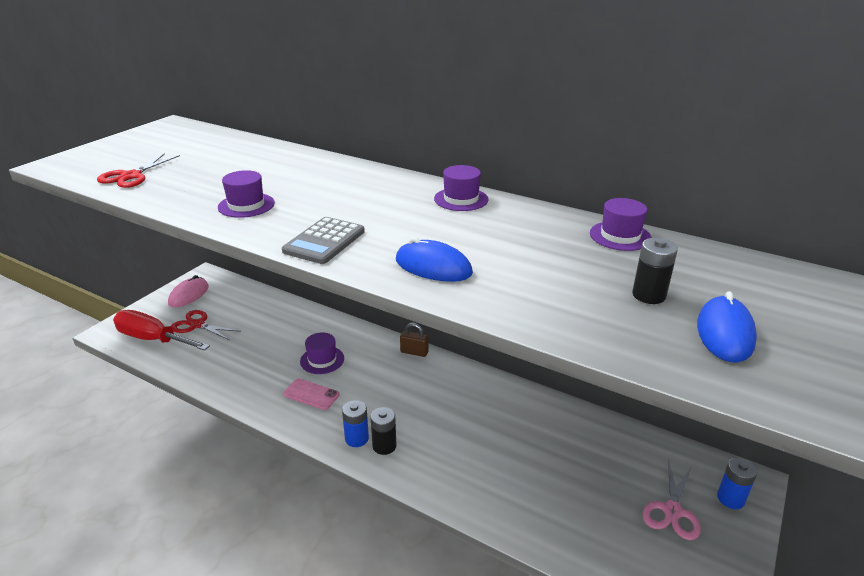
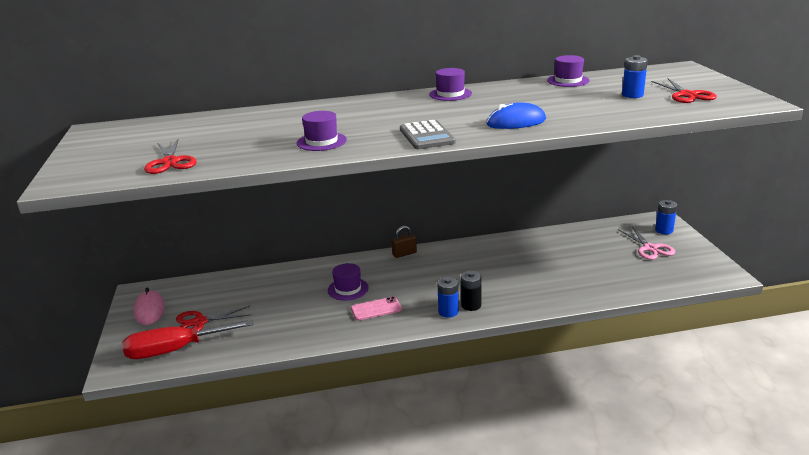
camera: 40 degrees left, 5 degrees down
(648, 295) = (632, 95): black battery -> blue battery
(725, 333) = (687, 95): blue mouse -> red scissors

